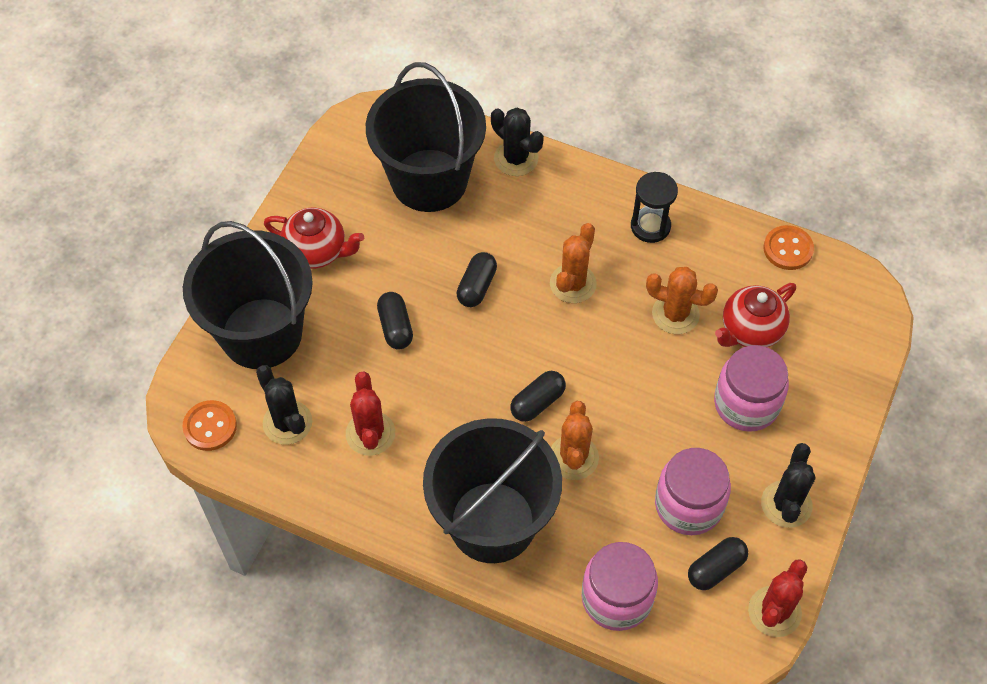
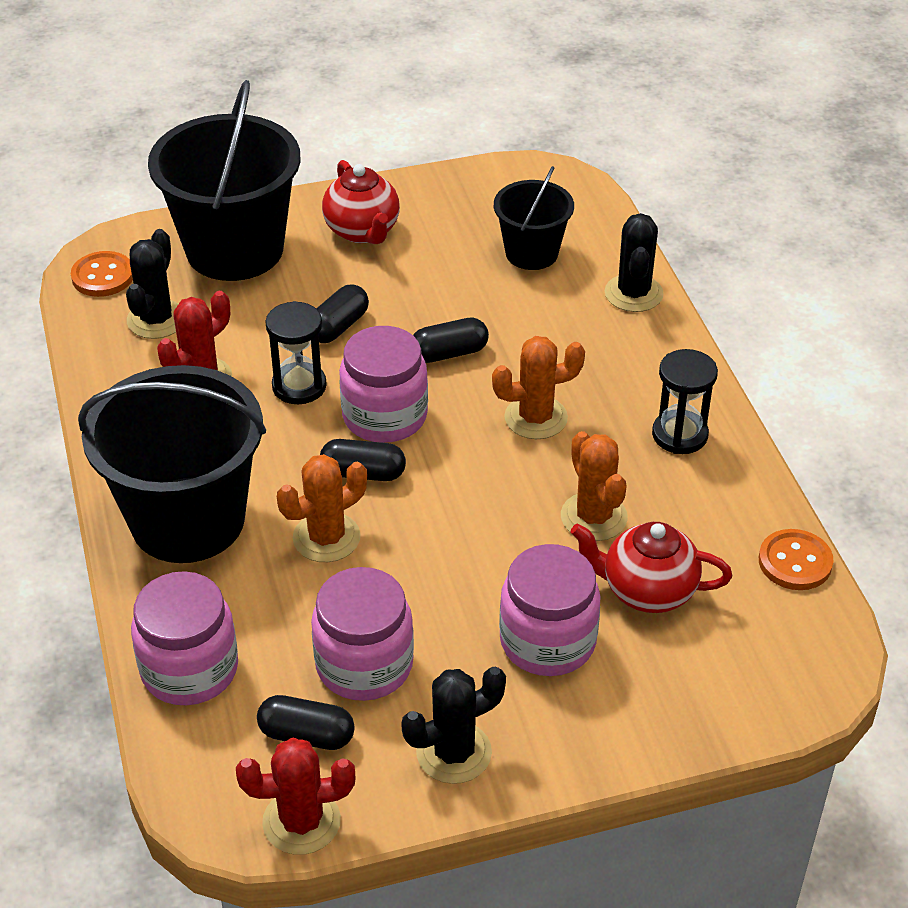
camera: 50 degrees right, 15 degrees down
(429, 180) = (531, 253): black bucket -> black bucket, size x0.54
(430, 385) = (299, 386): none -> black hourglass
(499, 358) = (385, 416): none -> pink jar

